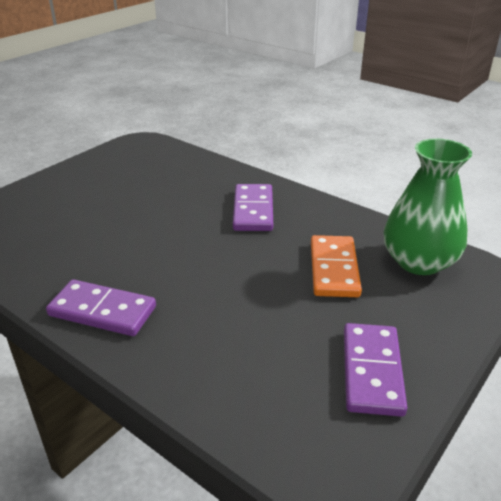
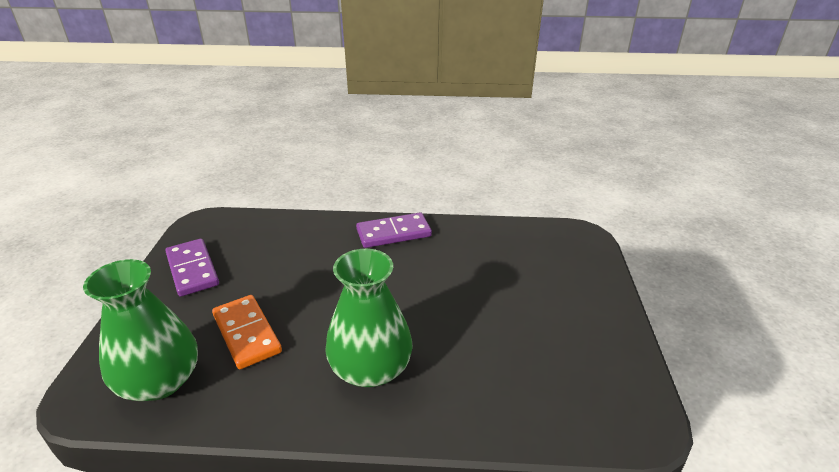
camera: 145 degrees right, 0 degrees up
(253, 210) = (370, 368): purple domino -> green vase

